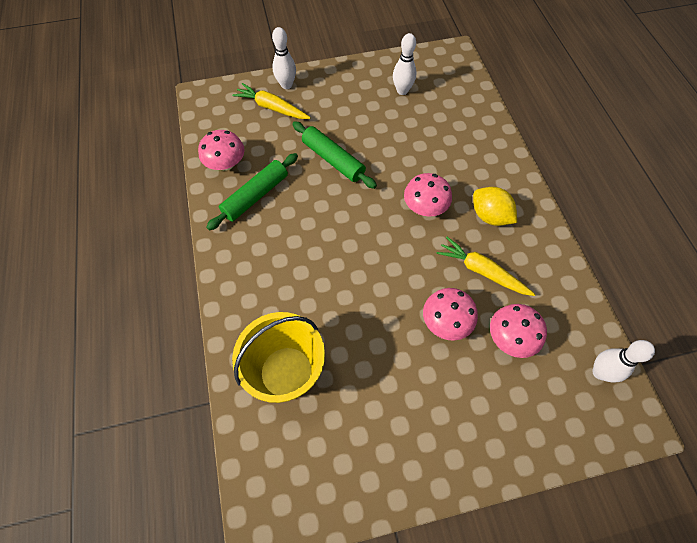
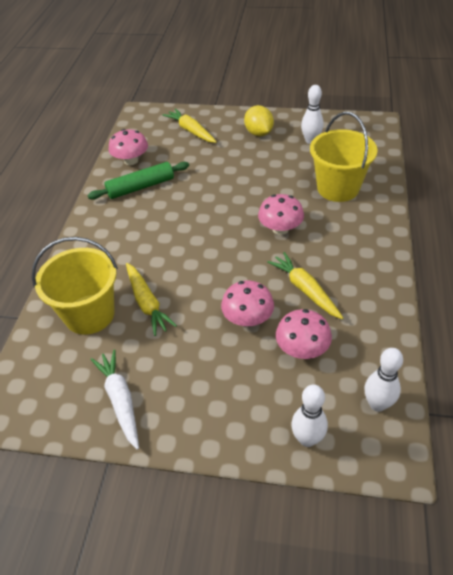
camera: 25 degrees right, 15 degrees down
(286, 85) = (212, 118): white bowling pin -> white bowling pin (307, 439)
(333, 160) = (219, 177): green rolling pin -> none
(339, 338) = (147, 303): none -> yellow carrot
(373, 460) = (120, 400): none -> white carrot
(455, 143) = (338, 188): none -> yellow bucket
(489, 216) = (338, 250): yellow lemon -> yellow lemon (258, 133)

